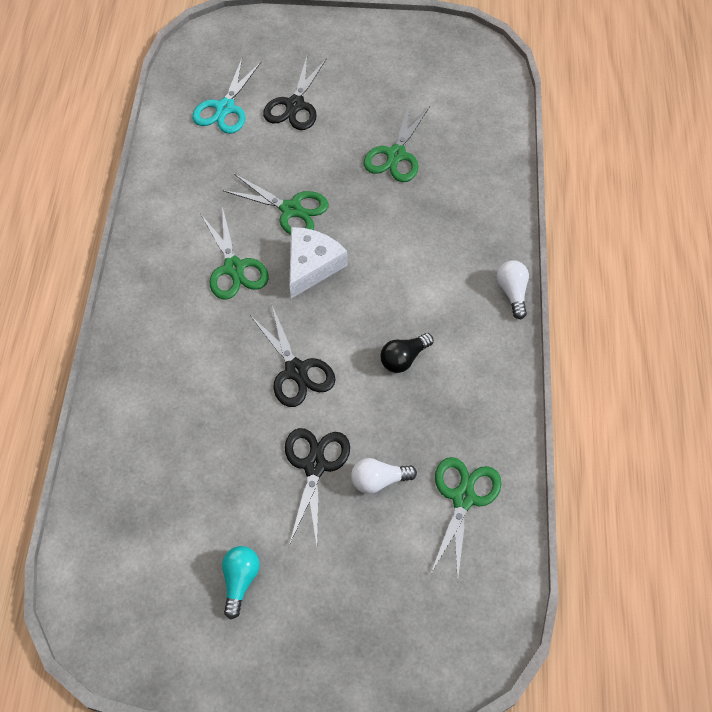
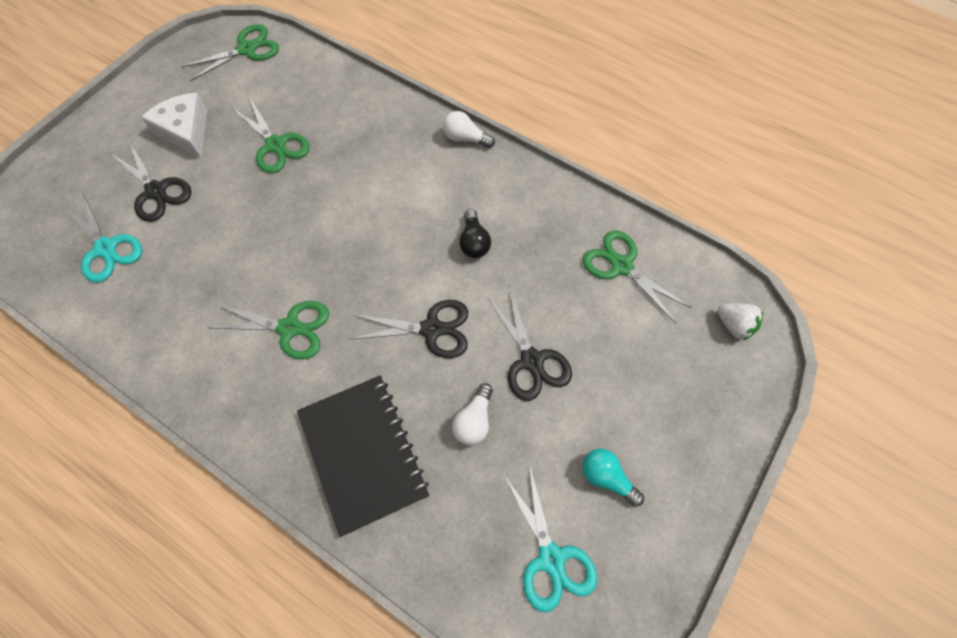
camera: 60 degrees left, 5 degrees up
(147, 567) = (551, 558): none -> turquoise scissors
(160, 380) = (363, 453): none -> black notebook
(291, 209) = (265, 250): green scissors -> green scissors (247, 49)
(311, 266) = (336, 264): white cheese -> white cheese (186, 131)
(314, 466) = (531, 360): black scissors -> black scissors turned 150 degrees counterclockwise
(379, 480) = (573, 318): white light bulb -> white light bulb (474, 420)
(464, 634) = (734, 325): none -> white strawberry

